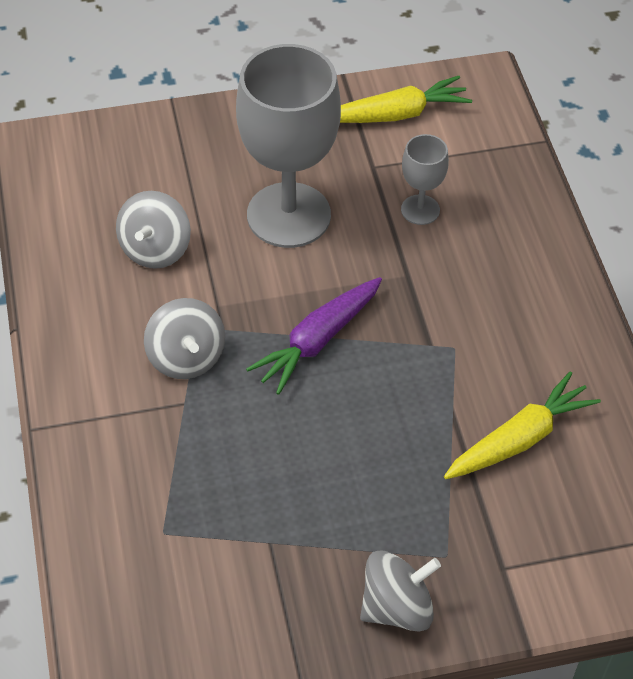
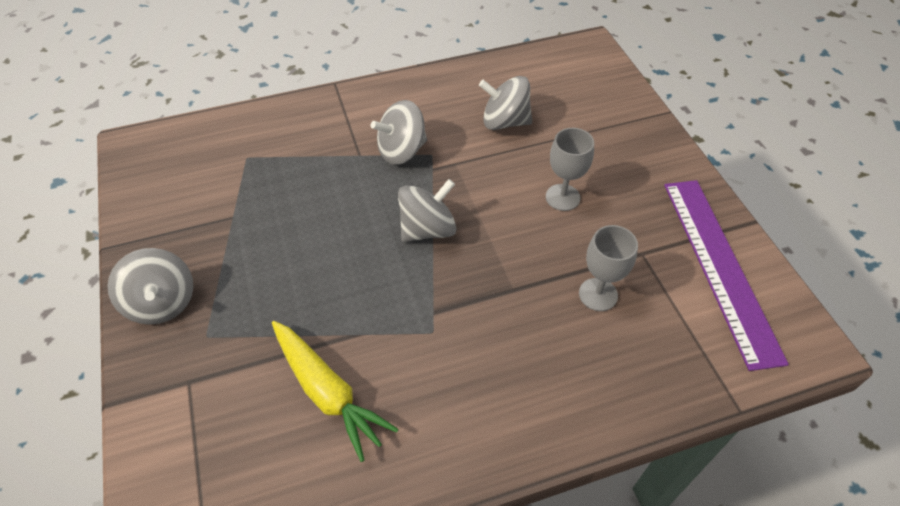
camera: 85 degrees right, 0 degrees up
(288, 215) = (562, 197): grey goblet -> grey goblet, size x0.46
(318, 341) = (427, 229): purple carrot -> grey spinning top
(395, 114) = (719, 266): yellow carrot -> purple ruler

